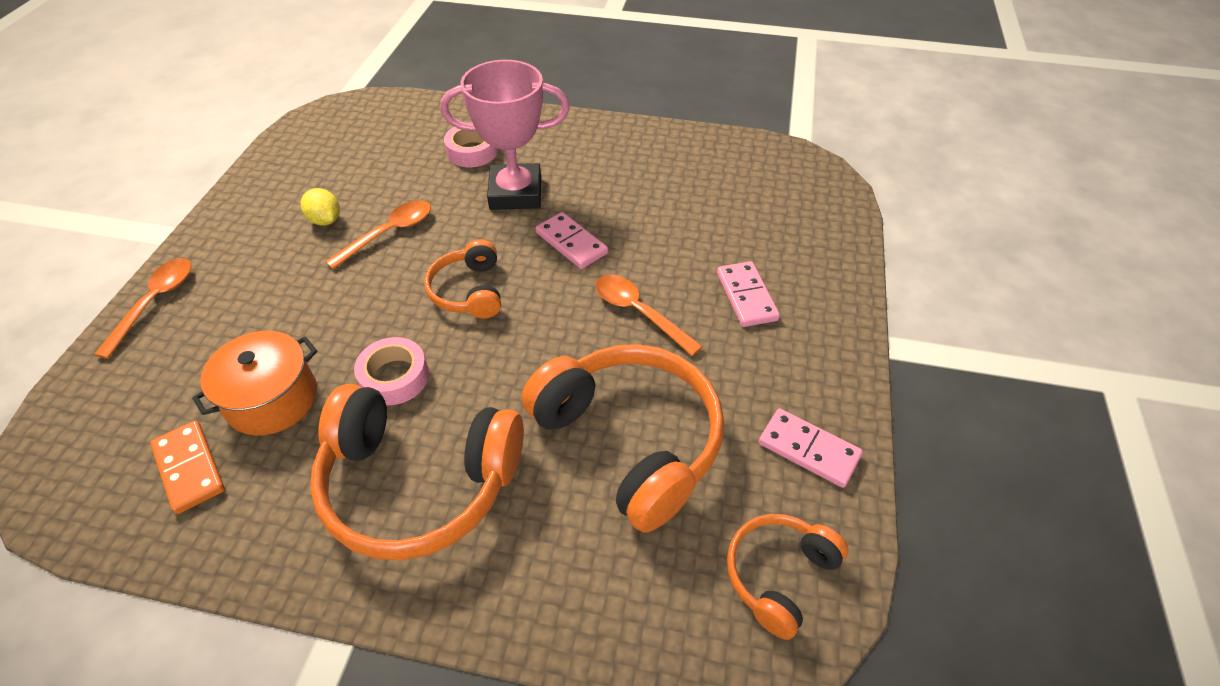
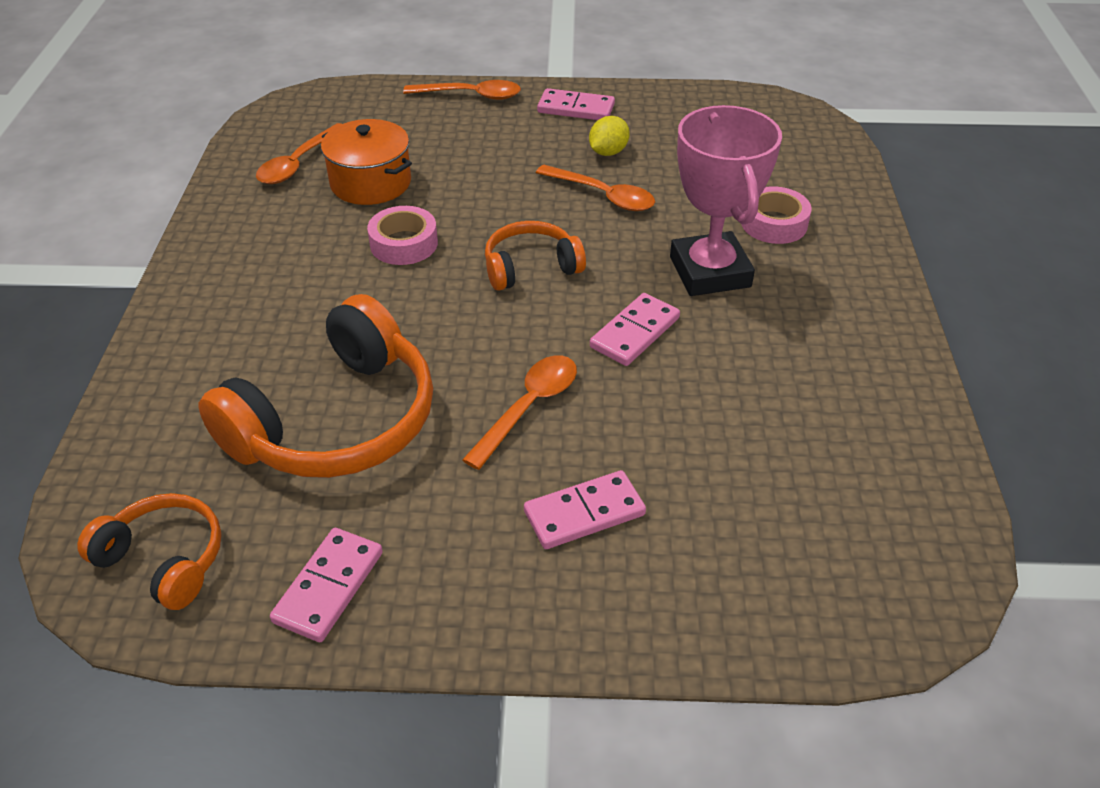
camera: 80 degrees right, 5 degrees down
(189, 468) = (298, 163): orange domino -> orange spoon
(239, 230) = (576, 109): none -> pink domino
(418, 484) = (283, 284): orange headphones -> none

